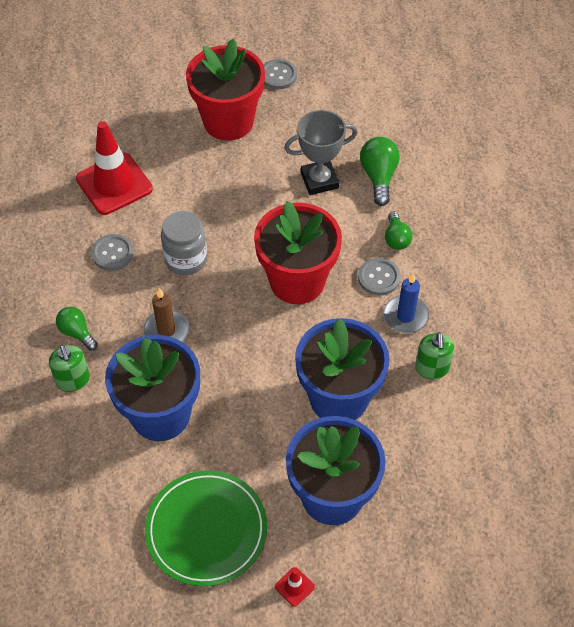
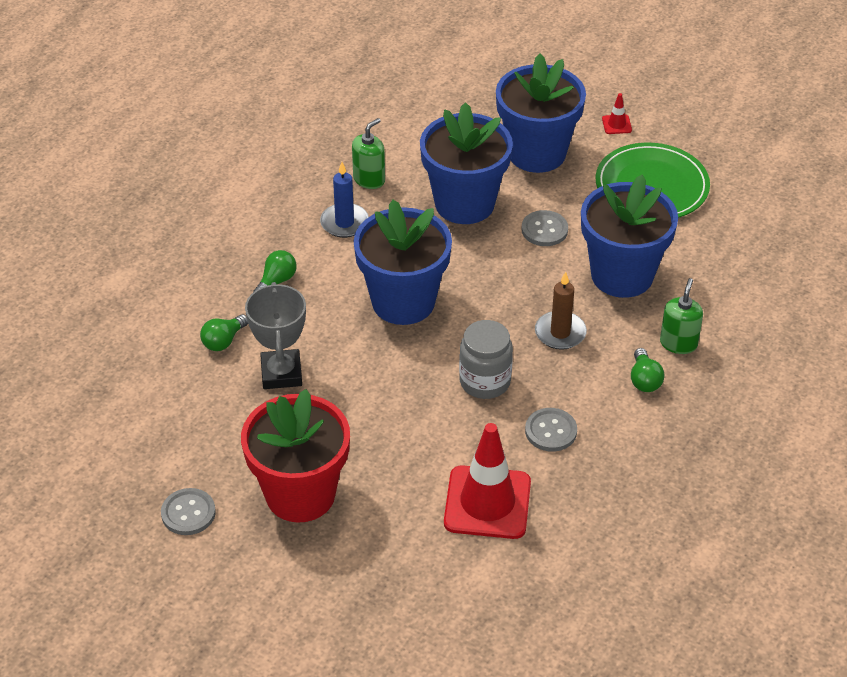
camera: 140 degrees left, 10 degrees down
(297, 281) = (403, 302): red flower pot -> blue flower pot
(319, 180) = (281, 373): grey trophy -> grey trophy turned 60 degrees clockwise
(379, 177) = (223, 341): green light bulb -> green light bulb, size x0.66
(379, 277) = (330, 262): grey button -> grey button (544, 230)

